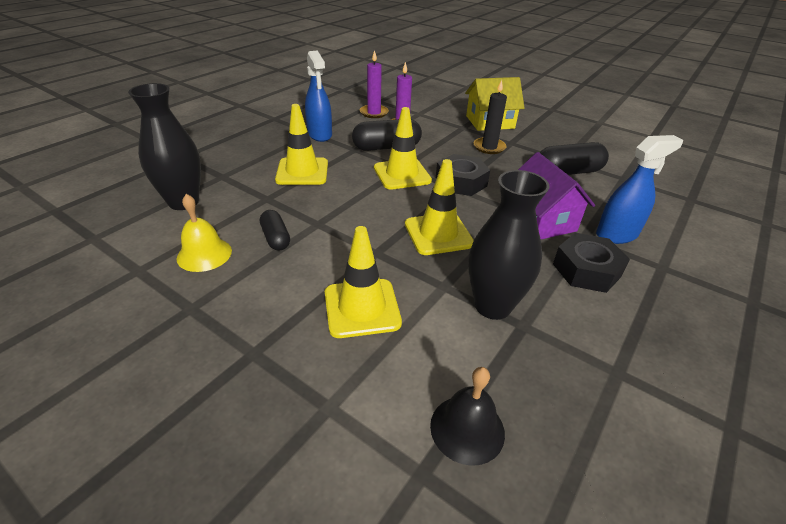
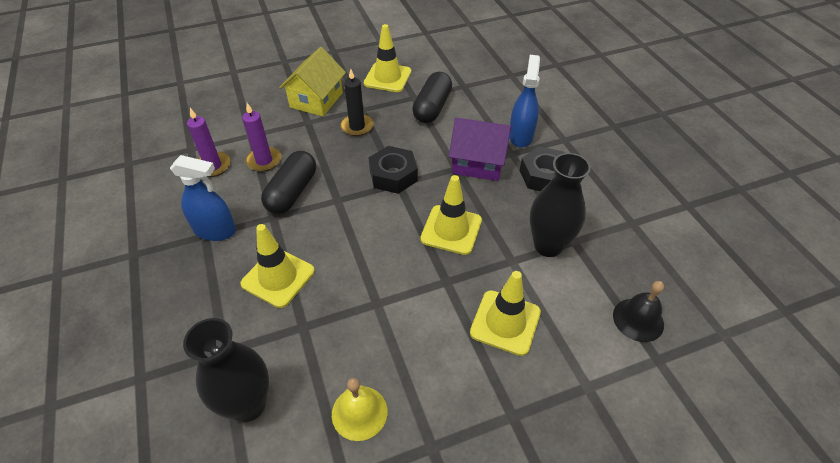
camera: 55 degrees left, 10 degrees up
(275, 238) = (375, 344): black capsule -> none
(402, 174) = (348, 206): yellow traffic cone -> yellow traffic cone (387, 78)

